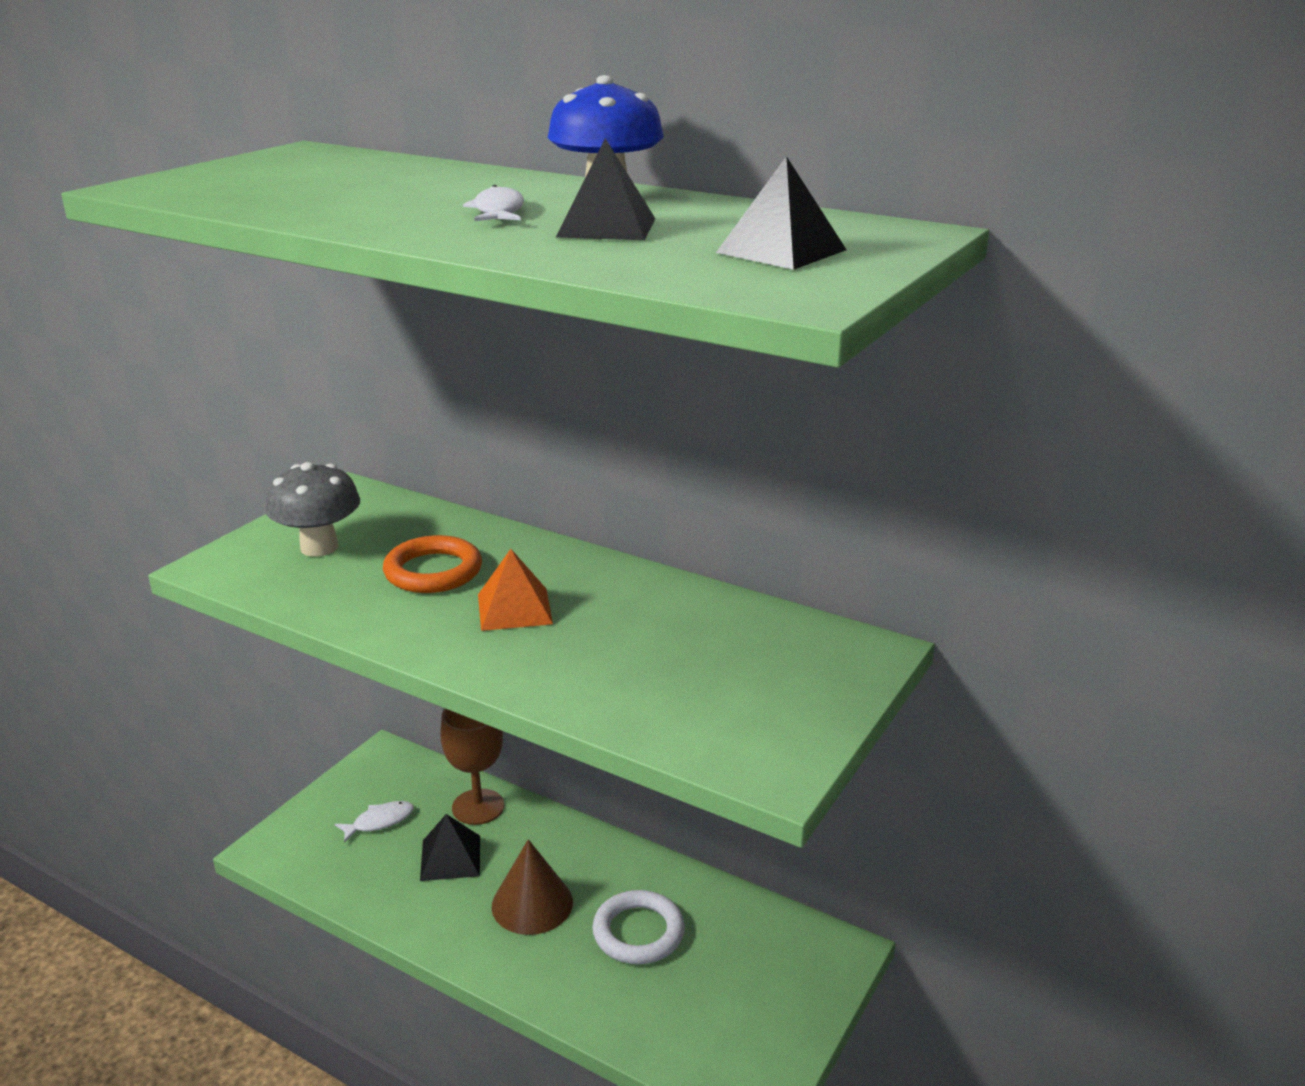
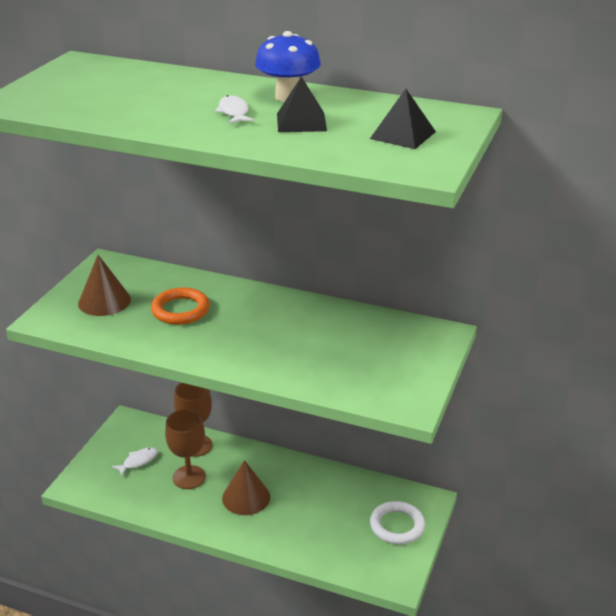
camera: 10 degrees left, 5 degrees up
(319, 547) = (104, 301): grey mushroom -> brown cone
(450, 857) = (189, 477): black pyramid -> brown goblet
(514, 609) = (238, 329): orange pyramid -> none
(638, 932) = (312, 505): white ring -> white ring (397, 526)

